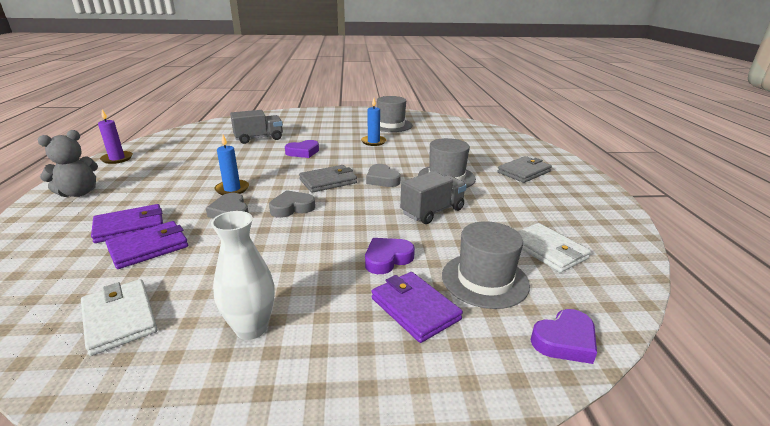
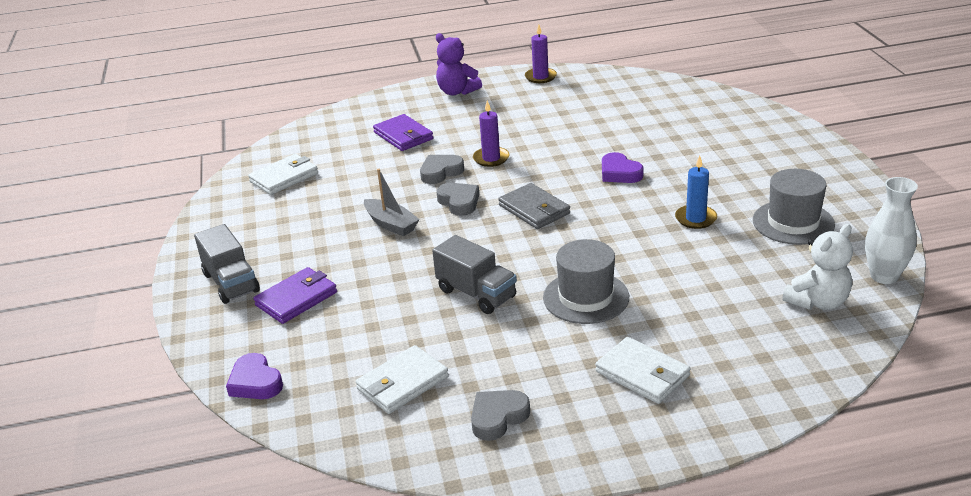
camera: 85 degrees right, 5 degrees up
(78, 193) = (457, 91): grey teddy bear -> purple teddy bear
(149, 247) = (372, 156): purple wallet -> none
(232, 189) = (491, 158): blue candle -> purple candle
(251, 328) = (274, 229): white vase -> white vase (884, 276)
(259, 138) = (651, 132): grey truck -> grey truck (231, 283)
(303, 243) = (391, 224): none -> grey boat
(382, 179) = (555, 246): grey heart -> grey heart (498, 417)
(387, 259) = (370, 275): purple heart -> none
(462, 131) = (818, 302): none -> white teddy bear
(485, 280) = (341, 336): grey hat -> none
(524, 172) = (642, 374): grey wallet -> white wallet

